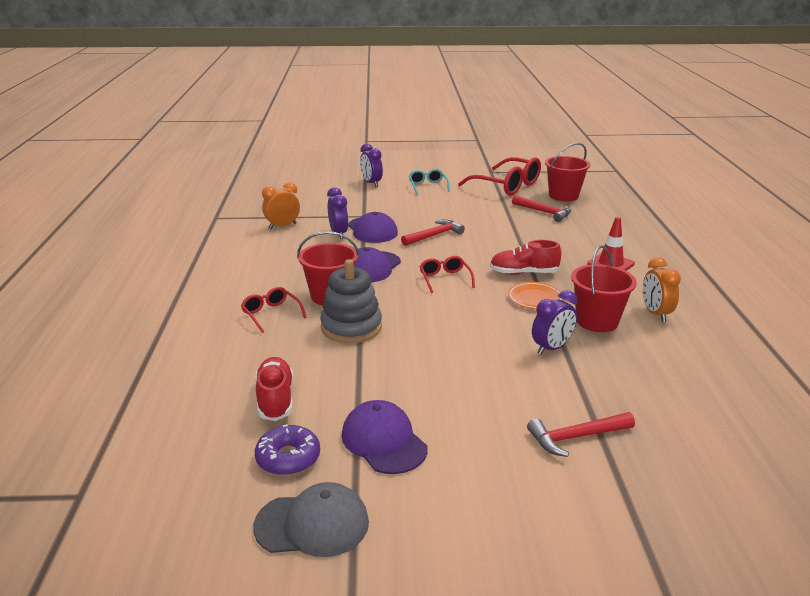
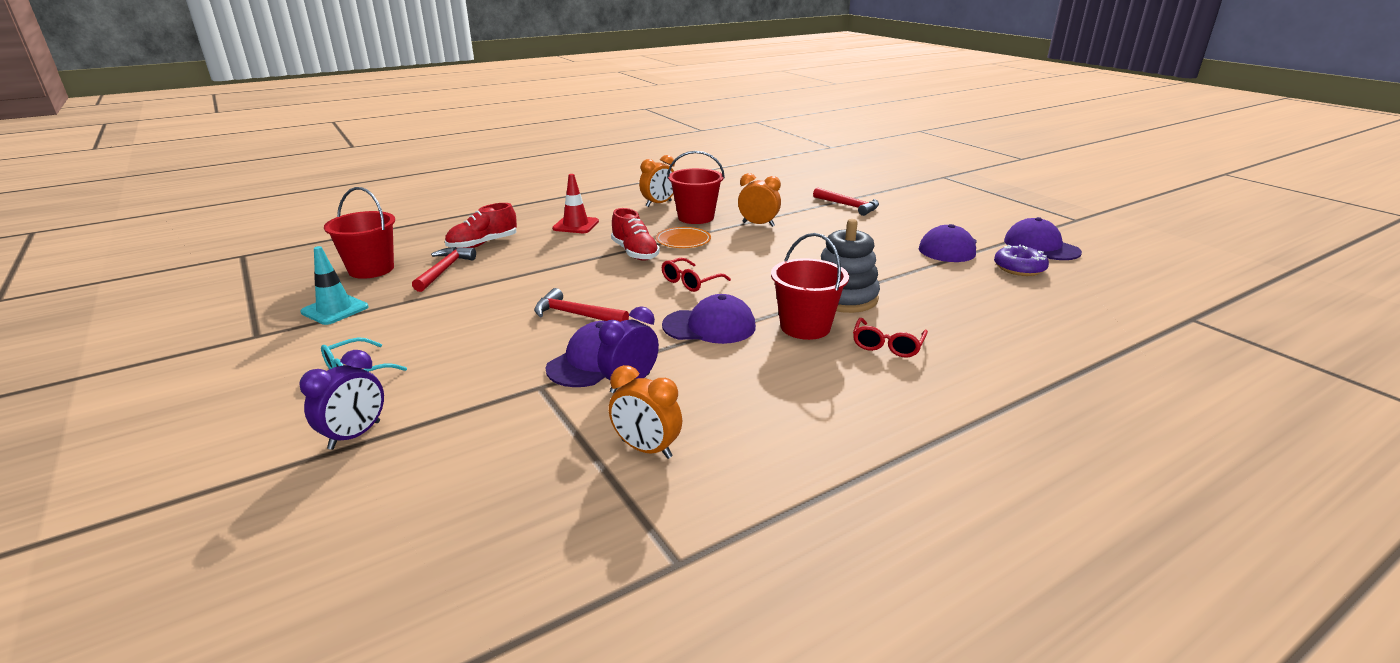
camera: 120 degrees left, 0 degrees up
(275, 399) = (985, 293): red shoe -> red shoe (483, 244)
(312, 524) = (1041, 246): grey cap -> purple cap
(507, 185) = (335, 309): red glasses -> turquoise traffic cone
(551, 348) = (758, 224): purple clock -> orange clock

